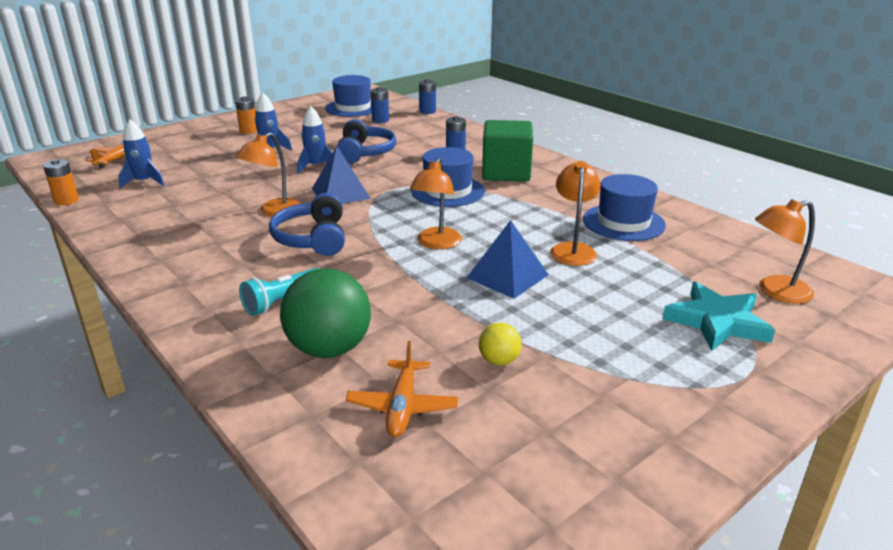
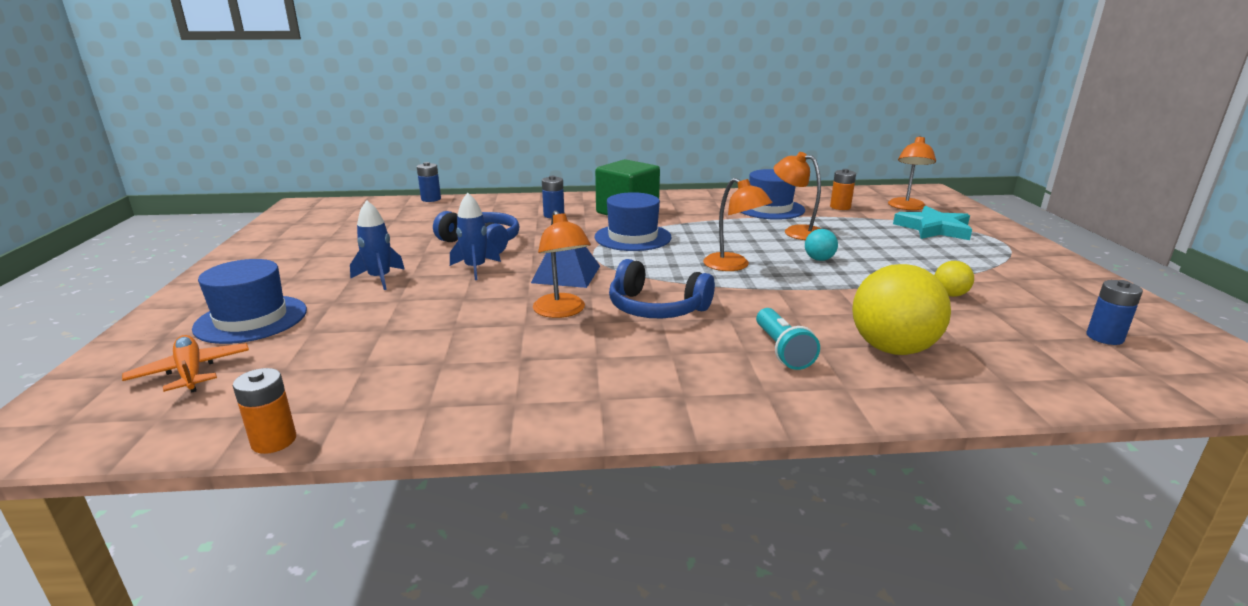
camera: 55 degrees left, 5 degrees down
(144, 182) = (323, 368): blue rocket -> none
(249, 131) = (287, 276): orange battery -> orange battery (840, 207)
(329, 349) = (892, 349): green ball -> yellow ball
(353, 108) = (345, 219): blue hat -> blue hat (251, 319)
(380, 120) = (409, 218): blue battery -> blue battery (1104, 337)
(402, 406) = (1002, 342): orange plane -> none
(507, 276) = (819, 259): blue pyramid -> turquoise ball

